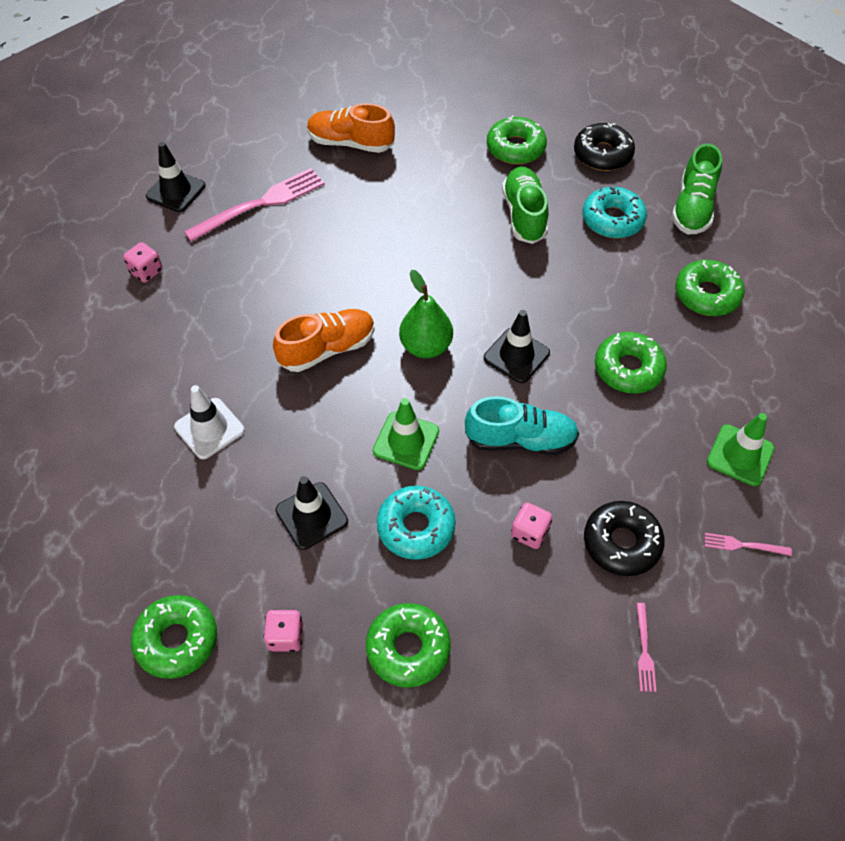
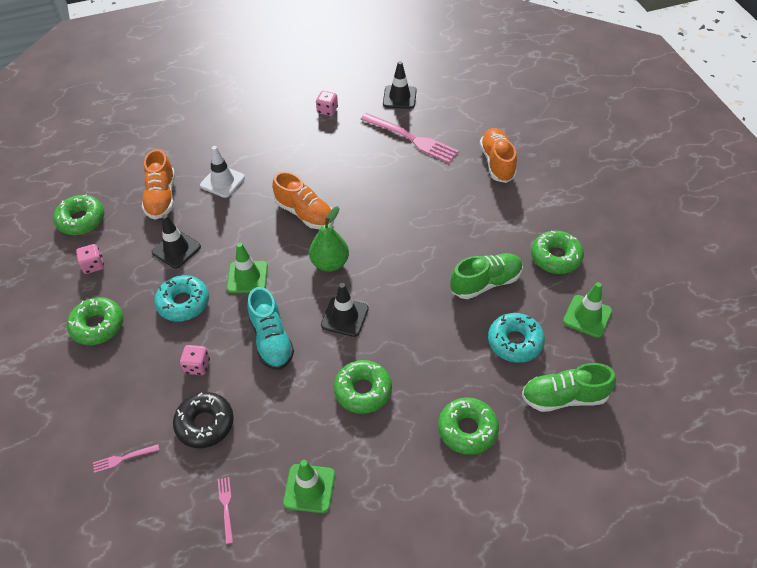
camera: 70 degrees right, 5 degrees down
(194, 514) = (161, 197): none -> orange shoe
(602, 154) = (587, 316): black donut -> green traffic cone

